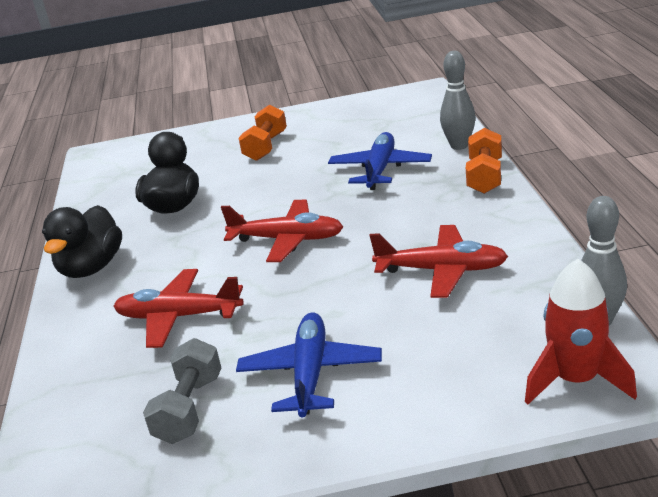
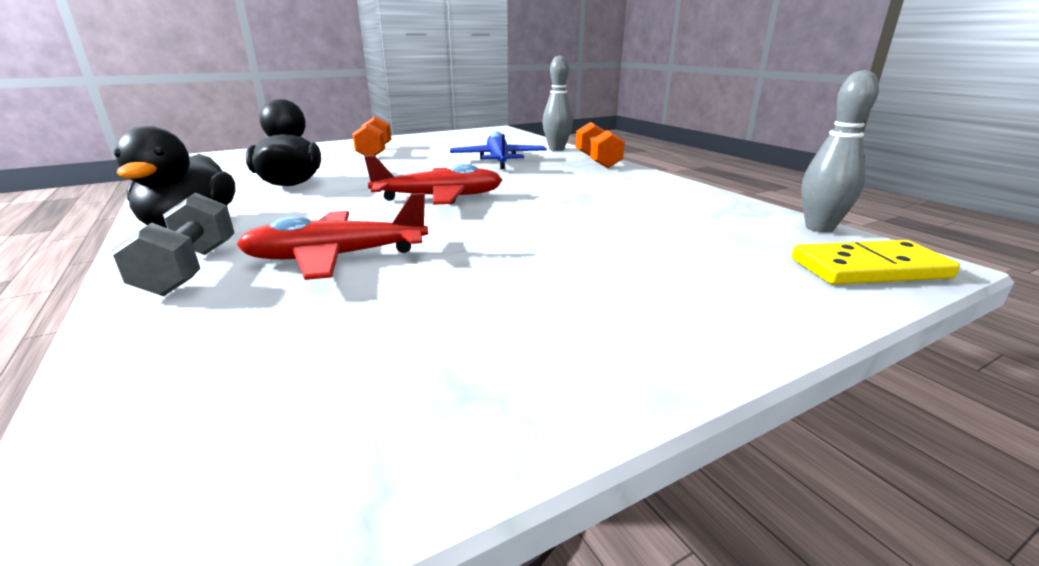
camera: 25 degrees left, 5 degrees down
(189, 408) = (405, 346): grey dumbbell -> grey dumbbell (190, 269)
(311, 373) = (561, 291): blue plane -> none
(442, 270) = (625, 208): red plane -> none
(575, 380) = (868, 268): red rocket -> yellow domino

